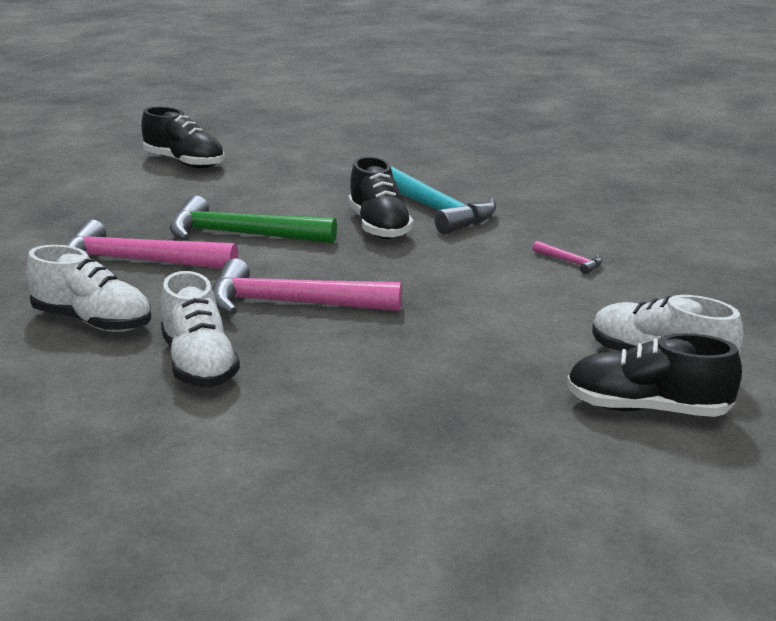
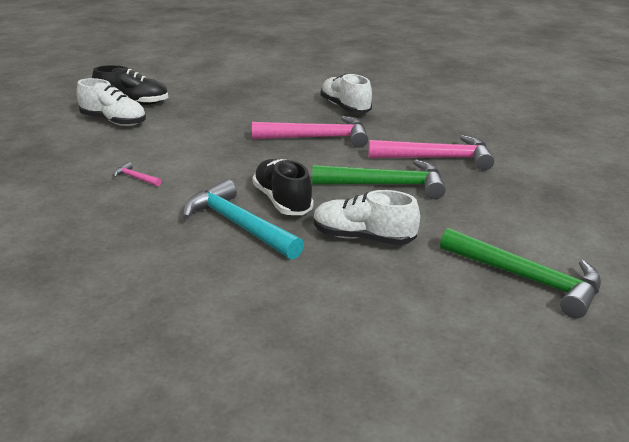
camera: 170 degrees right, 5 degrees up
(92, 322) = (419, 122): white shoe -> white shoe (363, 238)
(184, 163) = (527, 279): black shoe -> green hammer

